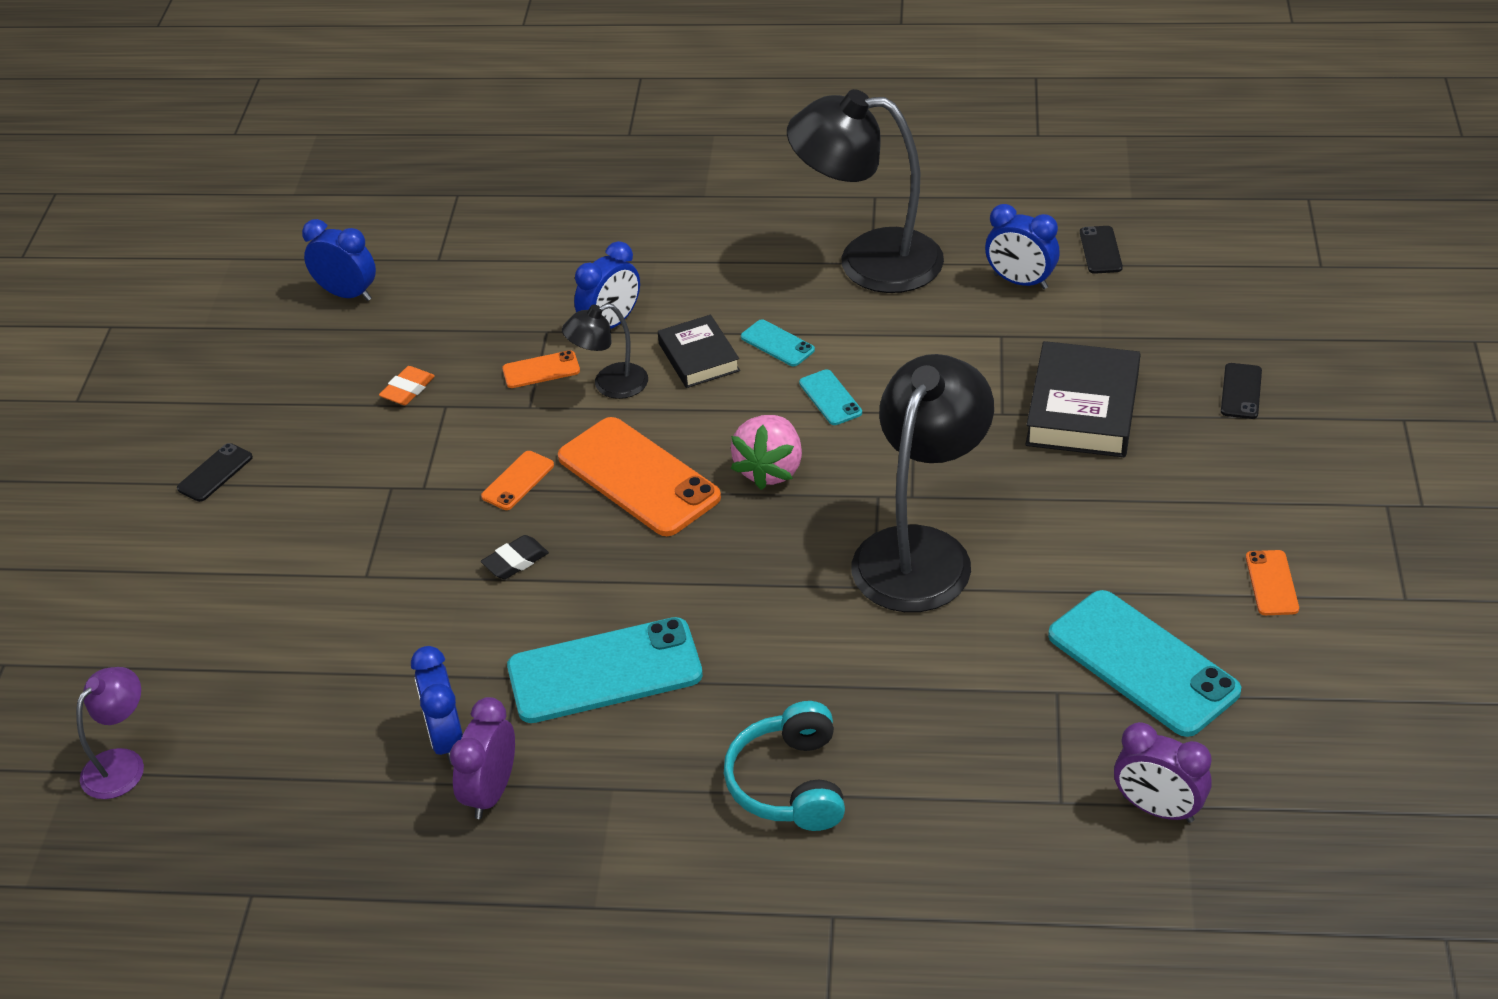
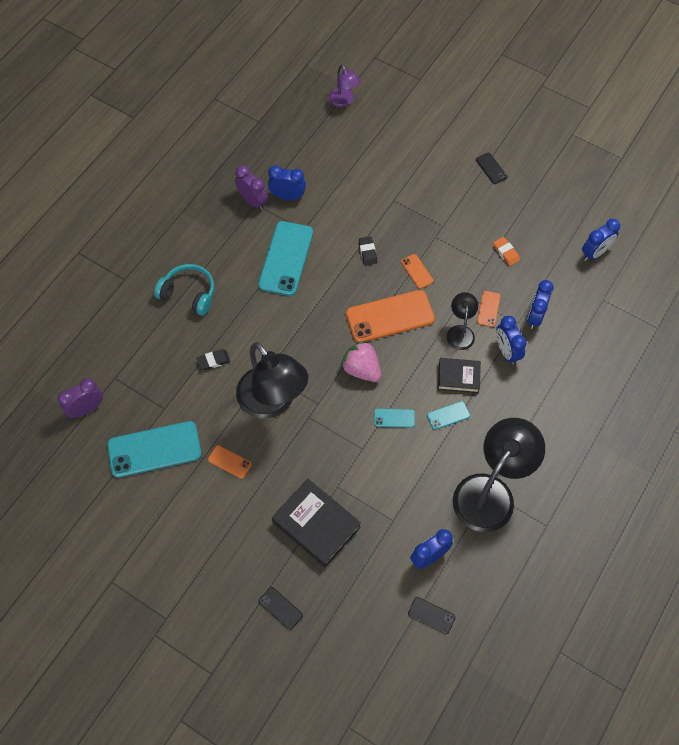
camera: 115 degrees right, 20 degrees up
(521, 316) = (535, 316): none -> blue clock
(906, 669) = (213, 361): none -> black eraser
(1272, 583) = (158, 531): orange phone -> orange phone (229, 462)

